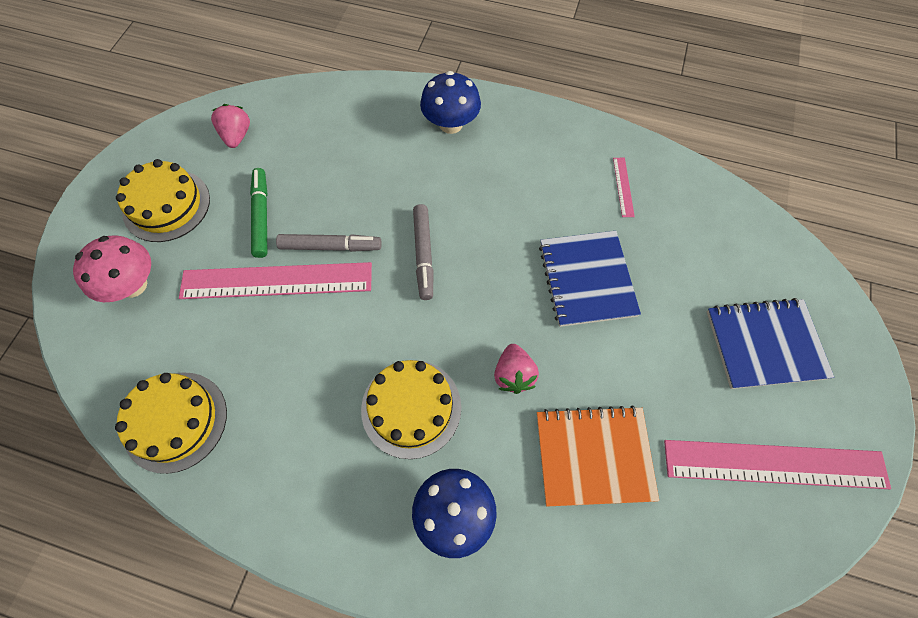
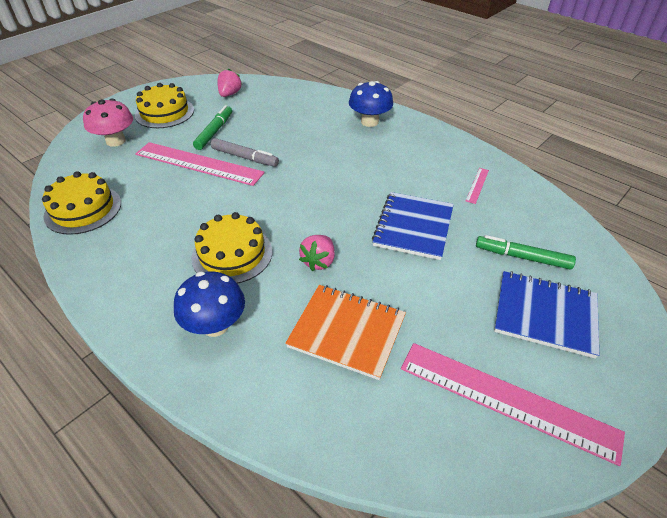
camera: 25 degrees right, 20 degrees down
(423, 255) = (302, 179): grey marker -> none
(713, 276) = (522, 257): none -> green marker

